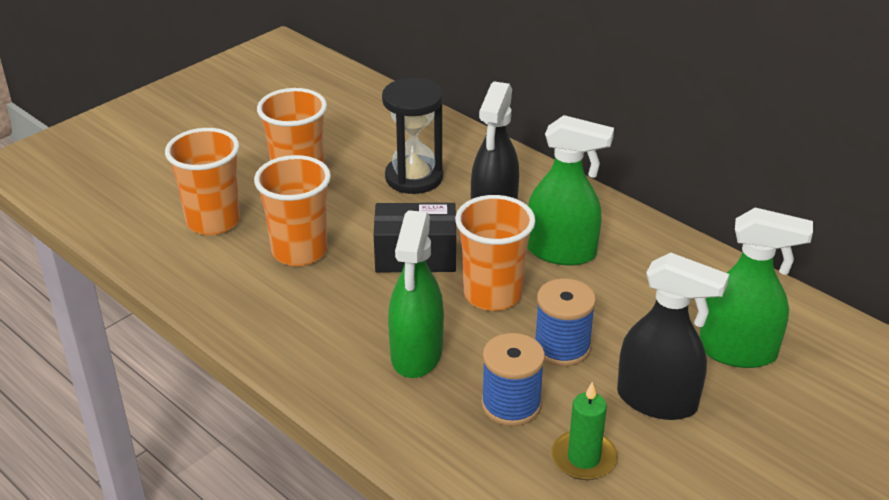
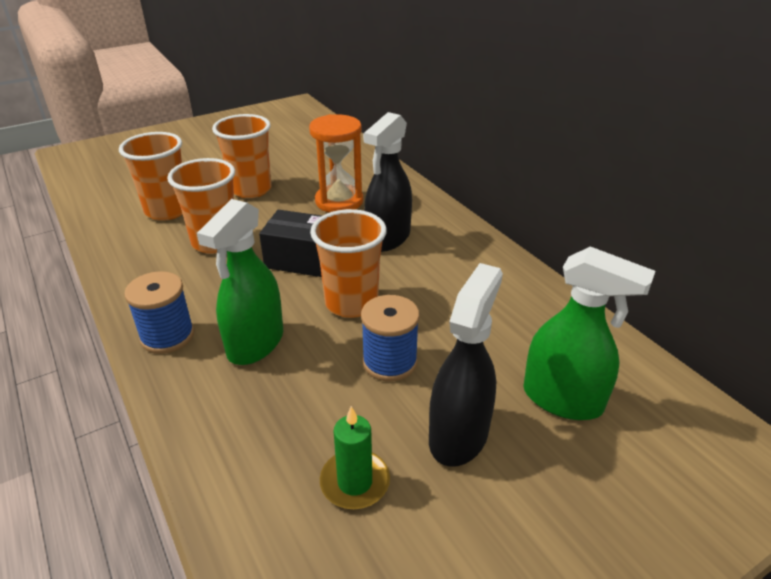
camera: 15 degrees right, 0 degrees up
(414, 178) = (339, 201): black hourglass -> orange hourglass
(511, 405) = (313, 409): blue spool -> blue spool (167, 336)
(561, 252) = (431, 277): green spray bottle -> none
(657, 401) = (458, 435): black spray bottle -> black spray bottle turned 105 degrees counterclockwise

